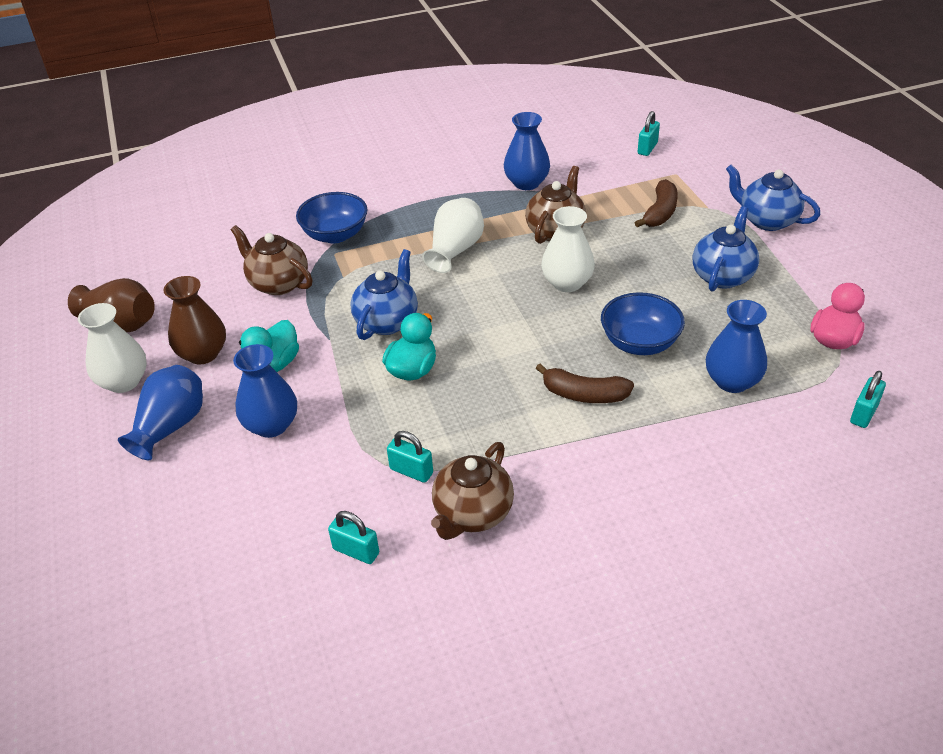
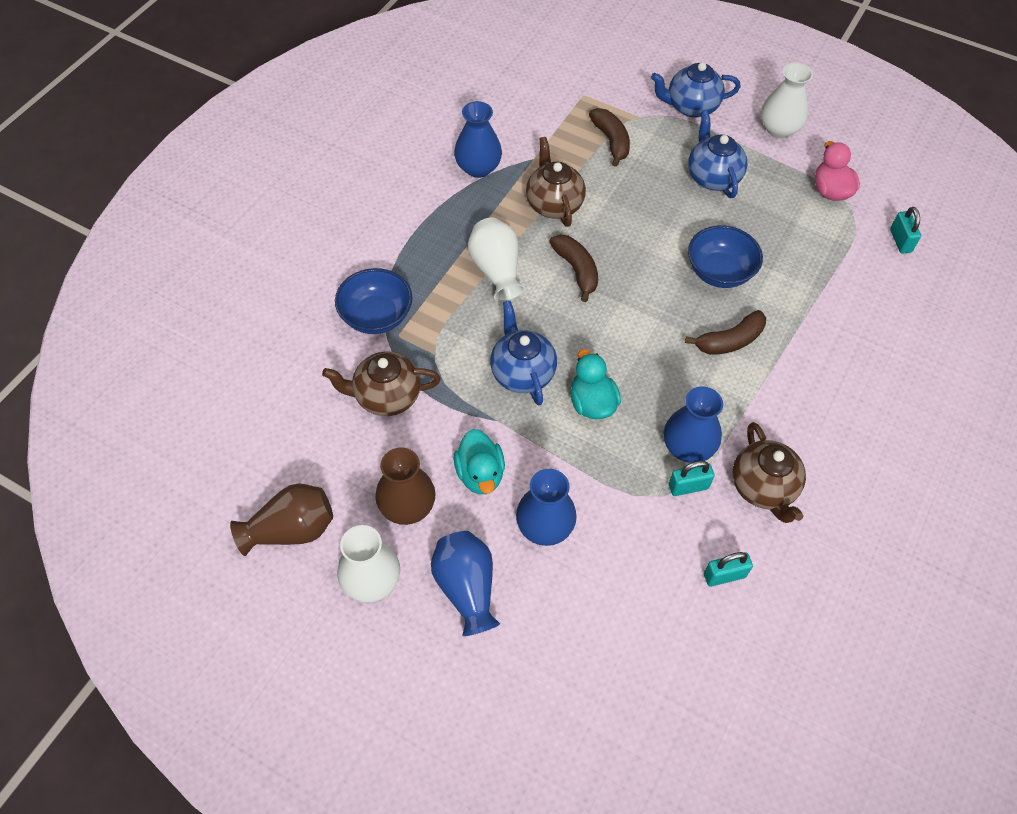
camera: 45 degrees left, 15 degrees up
(517, 280) = (576, 270): none -> brown banana
(567, 283) = (615, 249): white vase -> white vase (779, 129)
(647, 148) = (535, 79): turquoise padlock -> none
(732, 381) = (806, 266): blue vase -> blue vase (688, 447)

